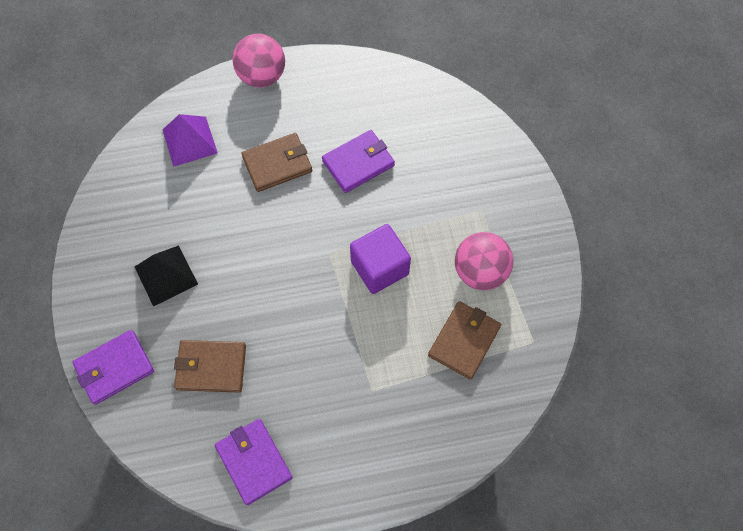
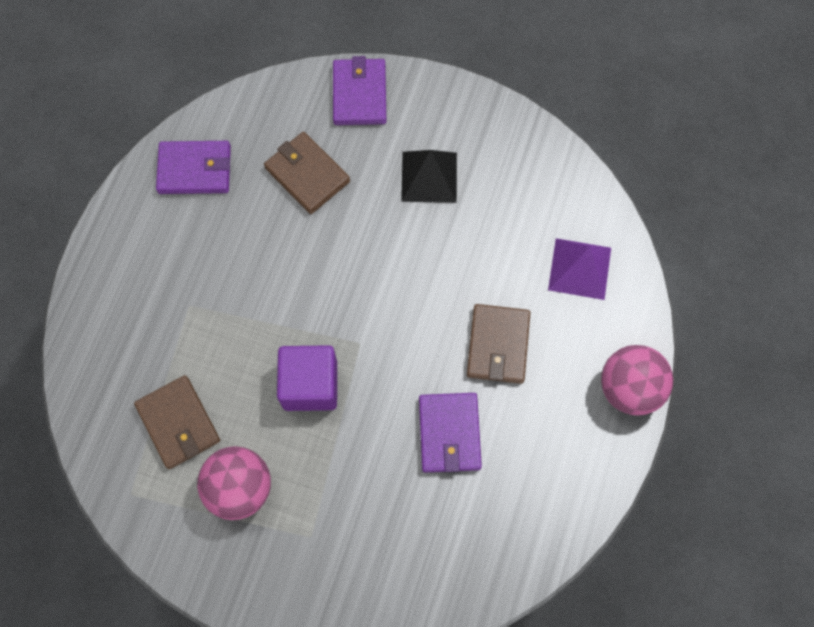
camera: 120 degrees right, 5 degrees up
(211, 367) = (307, 174): brown wallet -> brown wallet turned 75 degrees counterclockwise

